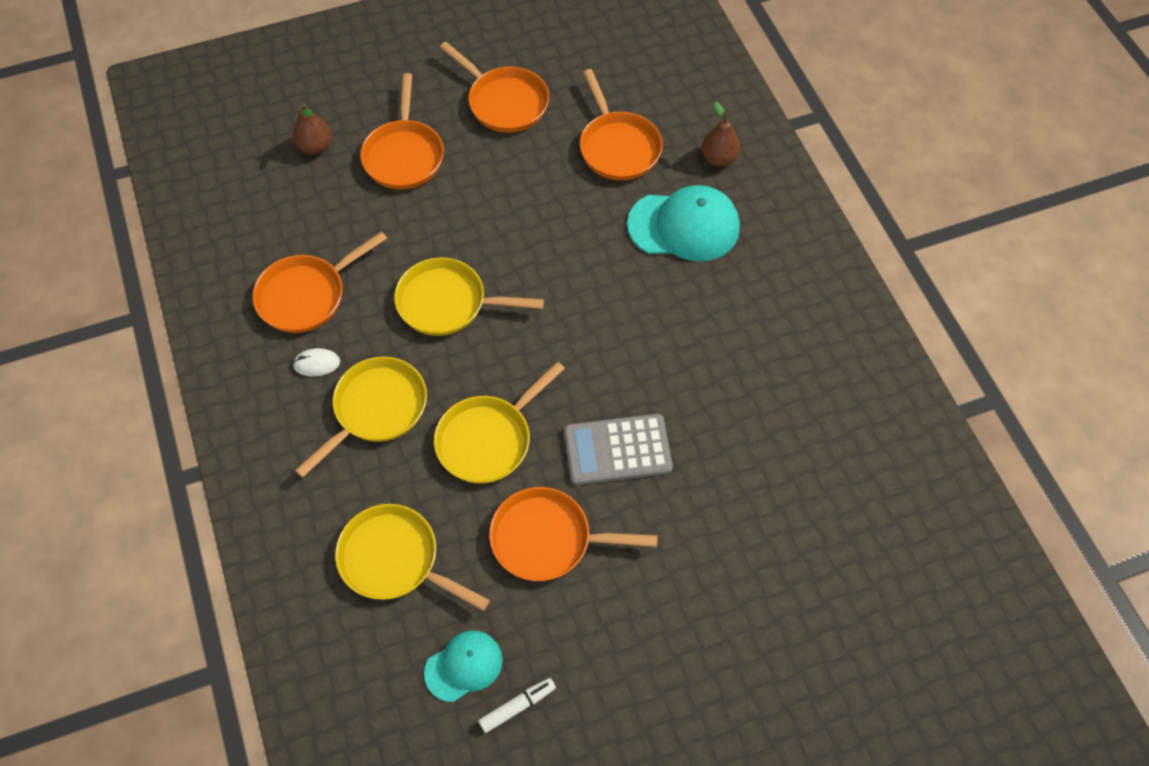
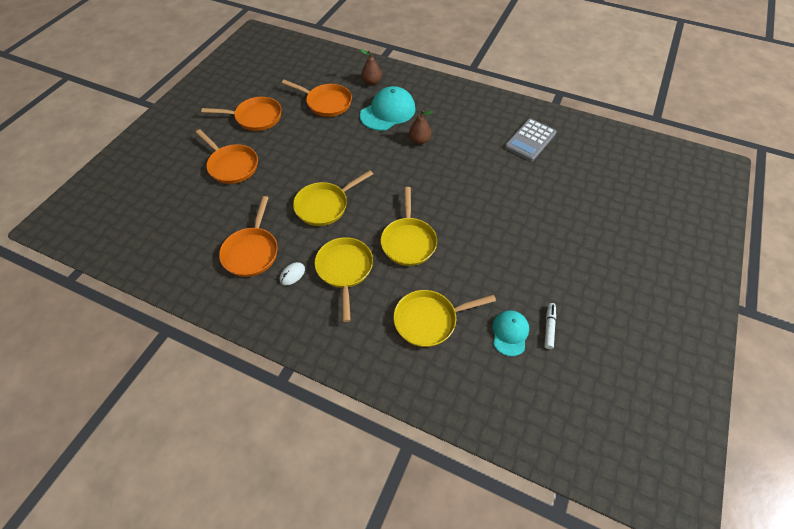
camera: 45 degrees left, 5 degrees down
(315, 147) = (180, 191): brown pear -> brown pear (419, 140)
(547, 539) = (479, 257): orange pan -> none
(617, 450) = (463, 204): grey calculator -> grey calculator (530, 140)

